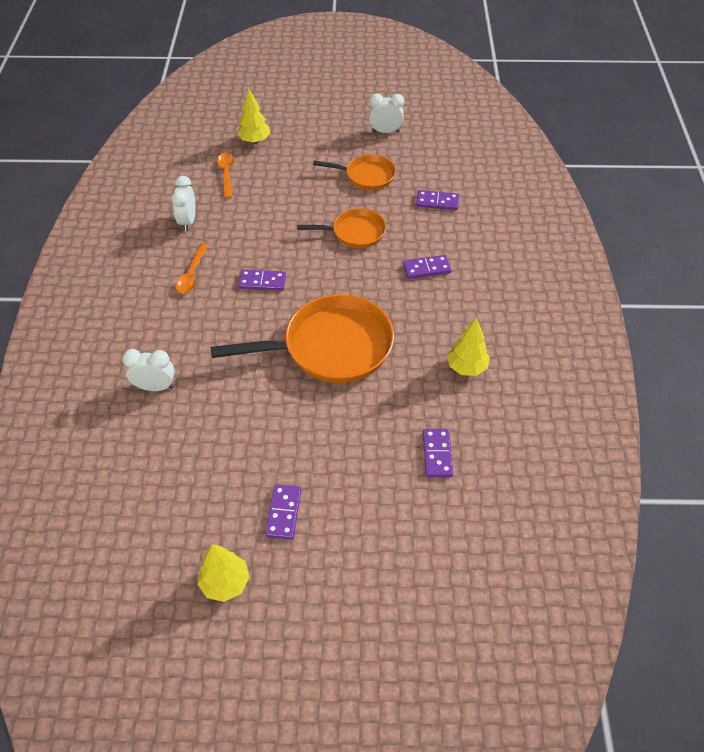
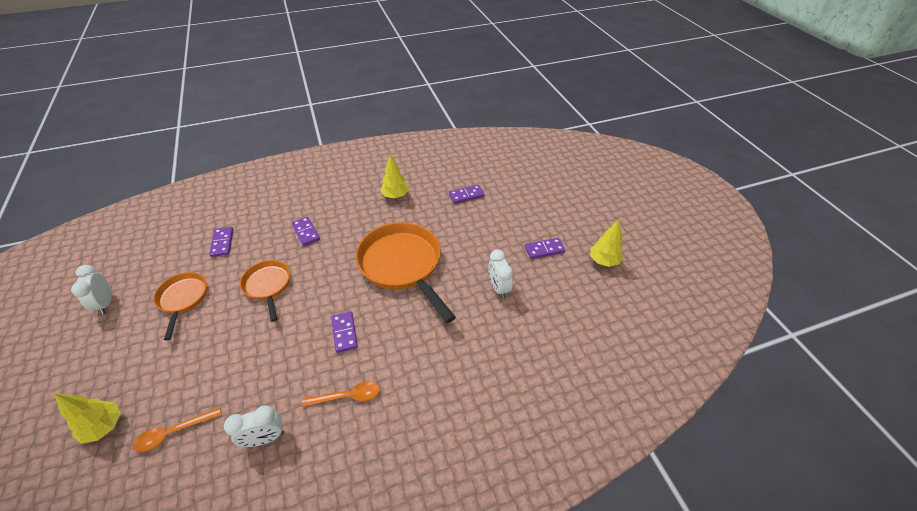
camera: 110 degrees left, 5 degrees down
(155, 387) = (488, 365): white clock -> white clock (498, 288)

